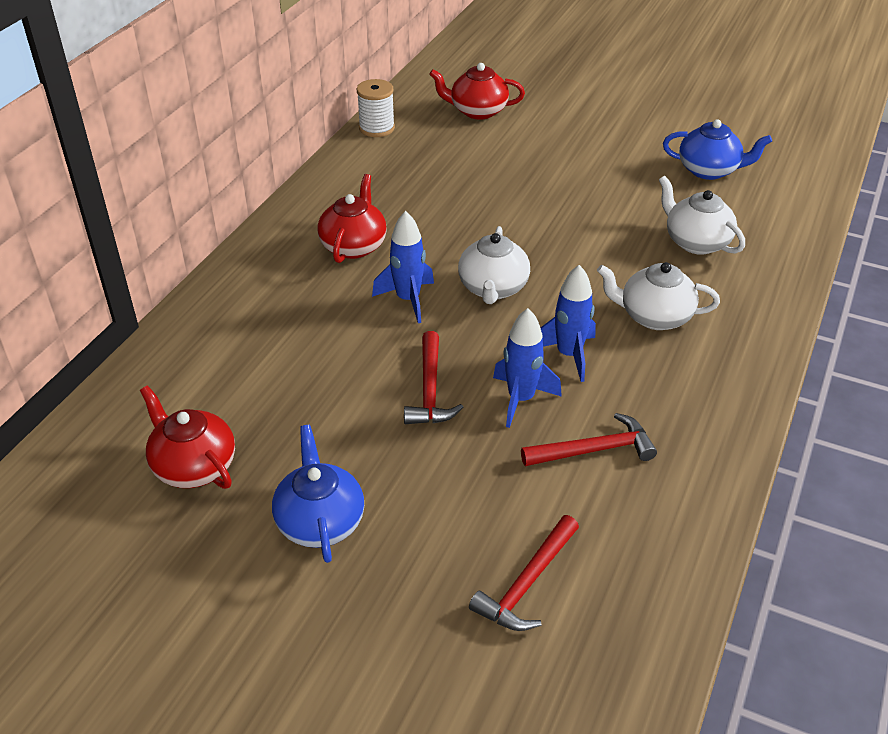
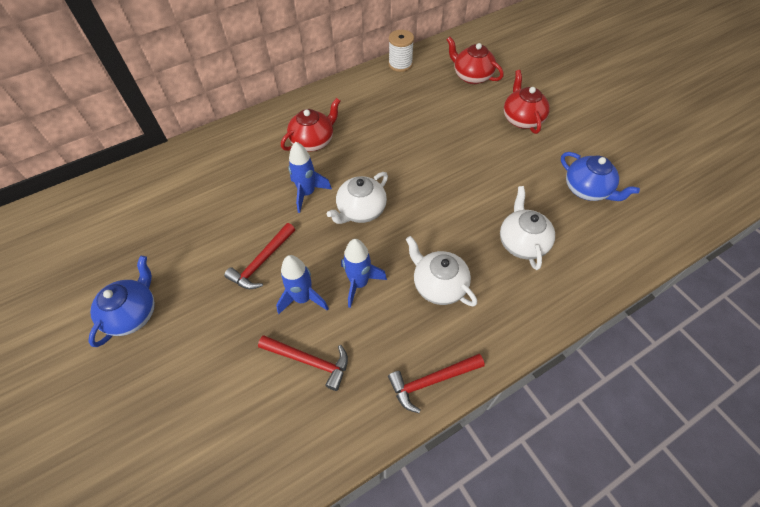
camera: 35 degrees right, 15 degrees up
(194, 466) = (113, 241): red teapot -> red teapot (522, 119)
(527, 584) = (188, 427): red hammer -> red hammer (431, 381)

